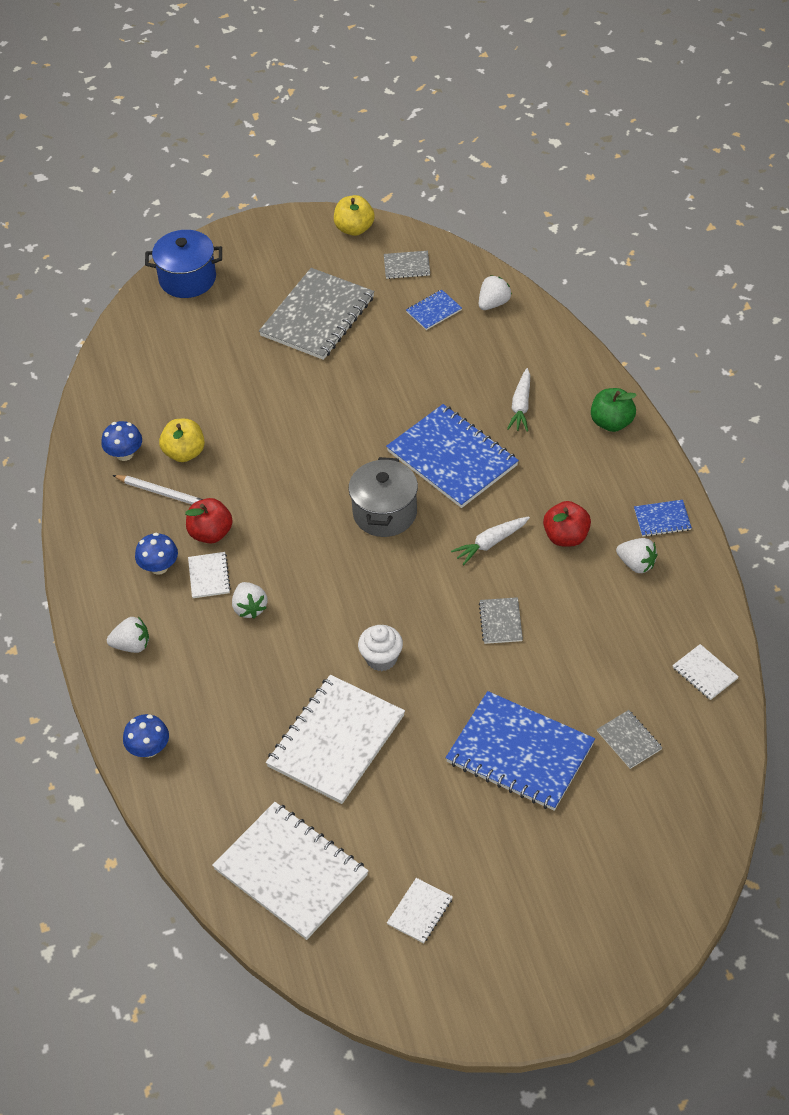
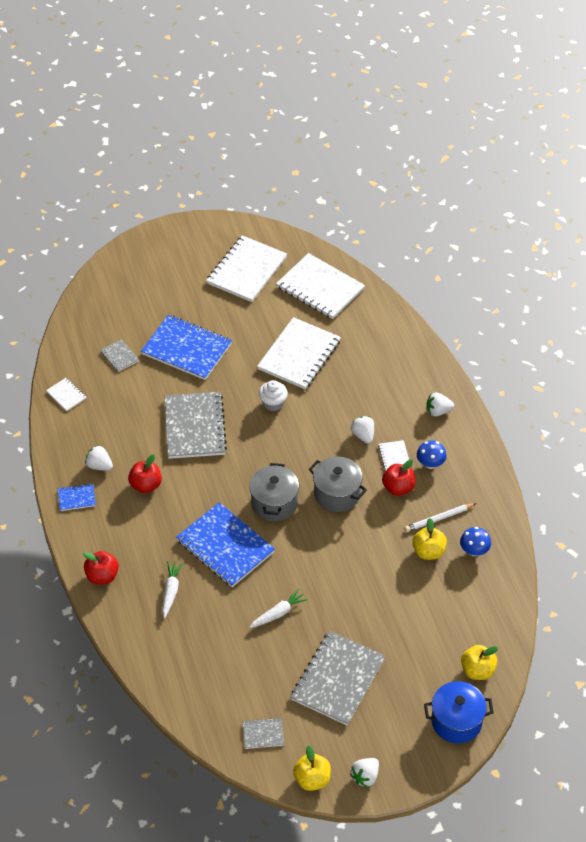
camera: 175 degrees right, 0 degrees up
(149, 749) = (414, 350): blue mushroom -> none
(152, 326) = (477, 670): none -> yellow apple
(162, 493) = (438, 519): white pencil -> white pencil turned 45 degrees counterclockwise
(297, 525) = (337, 494): none -> grey pot
(420, 911) = (246, 270): white notebook -> white notebook, size x2.22
(433, 311) = (239, 684): blue notebook -> none
(490, 543) = (199, 480): white carrot -> white carrot (278, 613)
(493, 303) = (188, 692): white strawberry -> white strawberry (365, 776)
(500, 622) = (194, 427): grey notebook -> grey notebook, size x2.22
(612, 422) = (102, 576): green apple -> red apple

